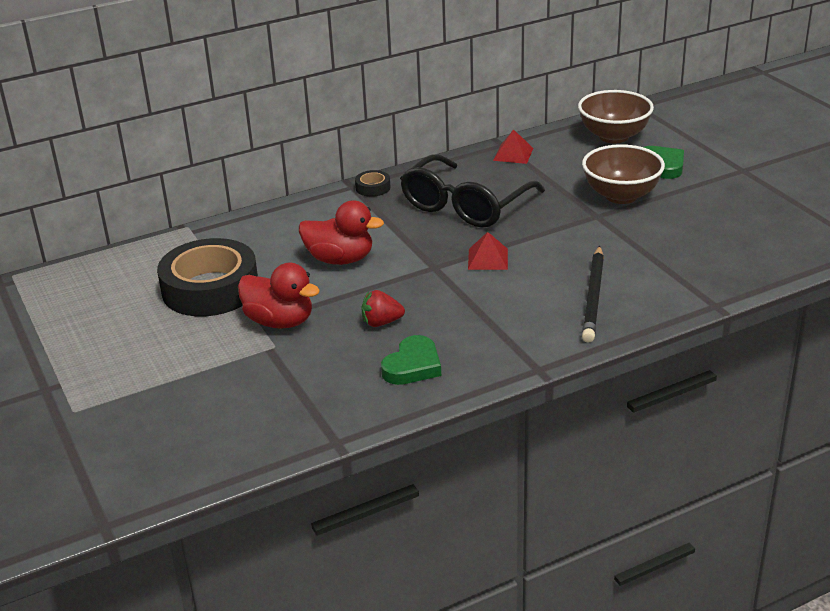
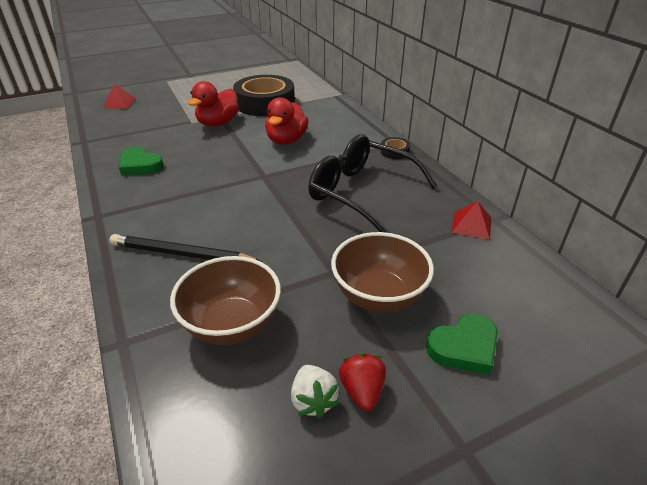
camera: 90 degrees right, 5 degrees up
(381, 322) = (198, 155): red strawberry -> red strawberry (362, 390)
(488, 259) = (267, 200): red pyramid -> red pyramid (119, 103)
(613, 136) = (541, 308): brown bowl -> brown bowl (232, 325)
(732, 217) = (313, 400): none -> white strawberry

